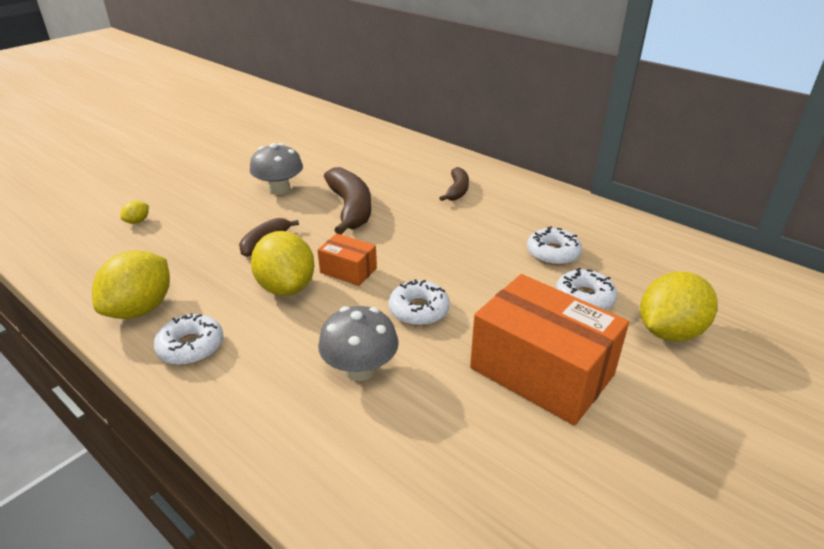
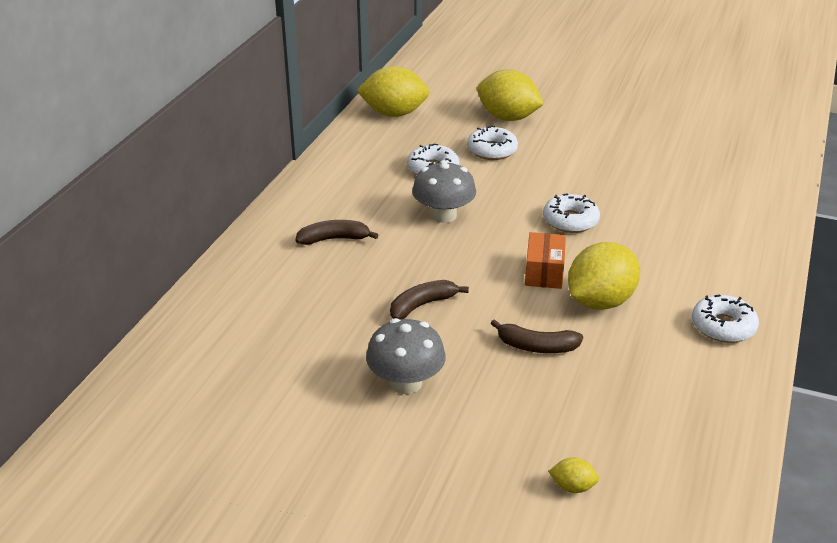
camera: 110 degrees left, 0 degrees up
(141, 309) = (712, 385): yellow lemon -> yellow lemon (394, 114)
(350, 209) = (422, 305): brown banana -> brown banana, size x0.58
(360, 369) = (662, 232): grey mushroom -> grey mushroom (443, 215)
(541, 371) = (594, 160): orange box -> none

